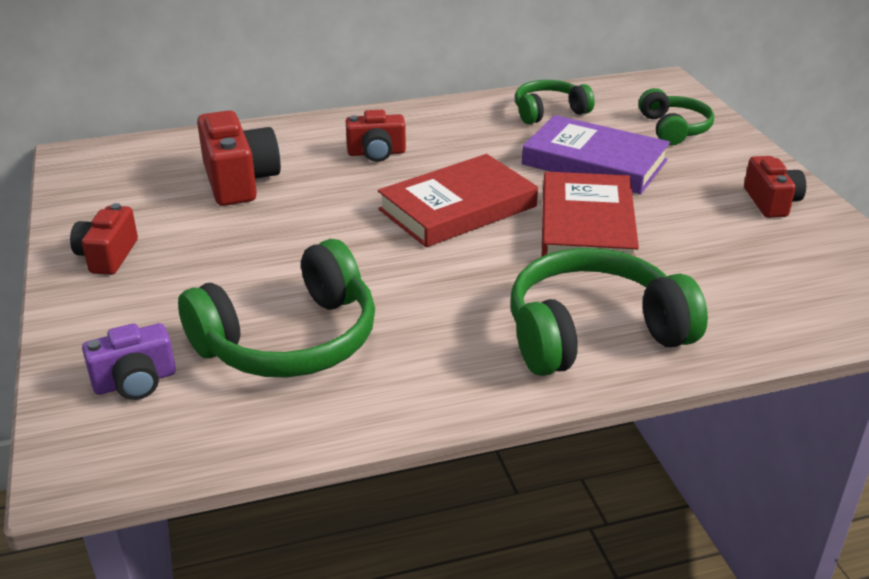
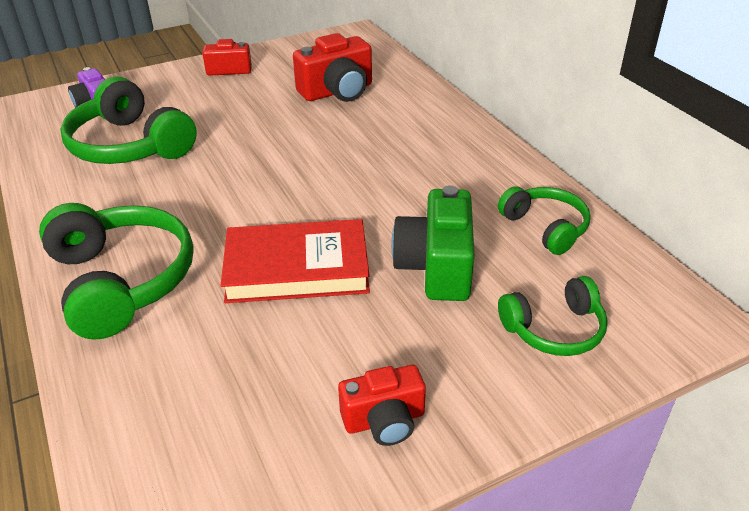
camera: 80 degrees right, 5 degrees up
(376, 153) = (405, 139): red camera -> none
(457, 208) = (318, 191): red book -> none
(594, 162) = (436, 267): purple book -> green camera

